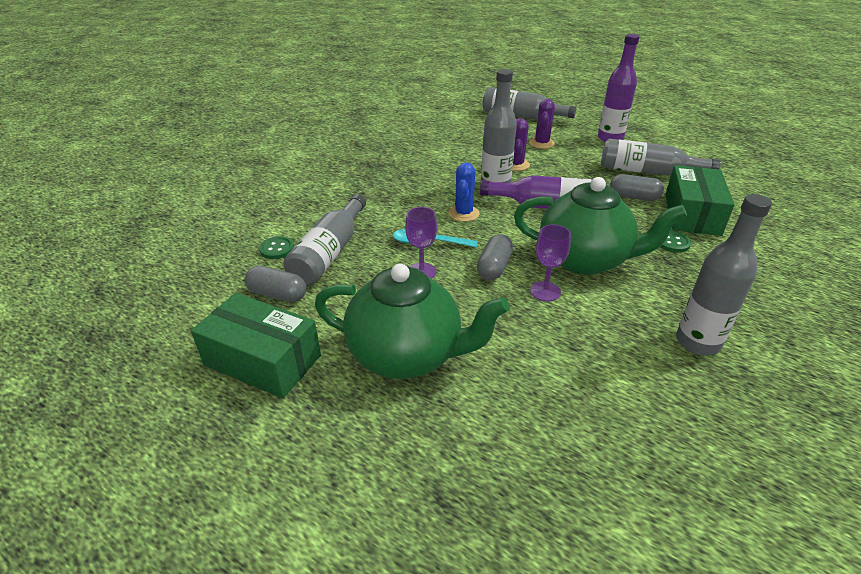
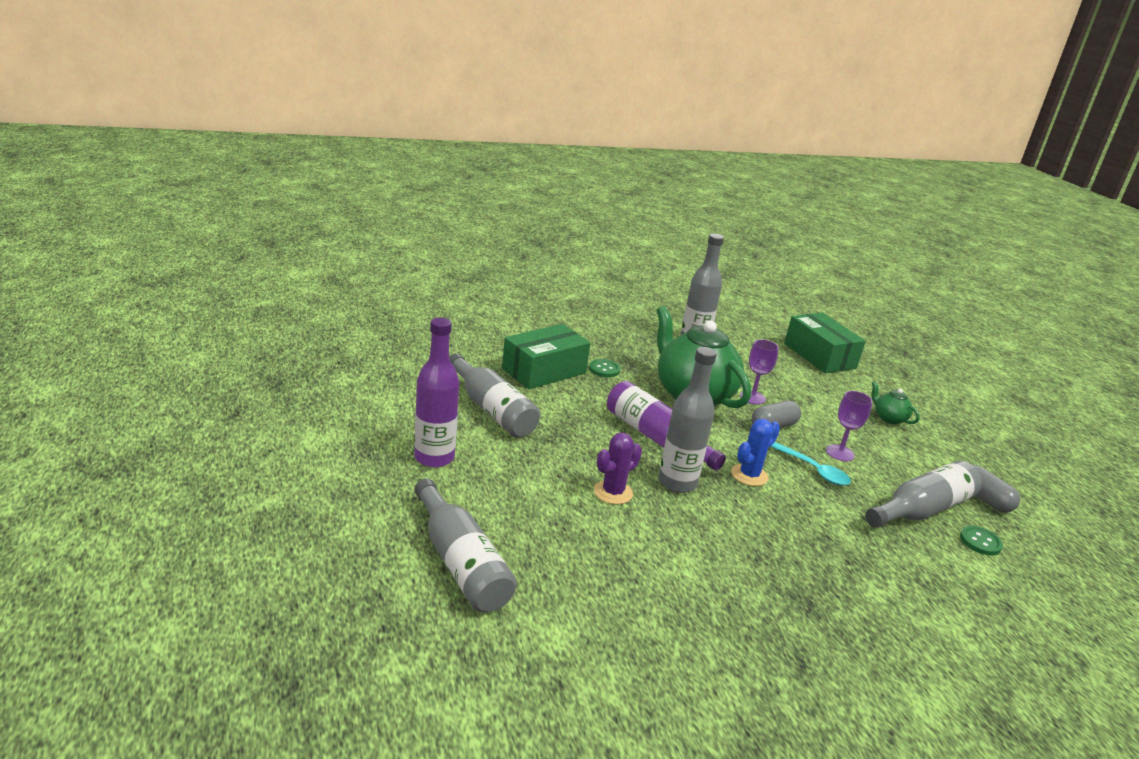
camera: 145 degrees left, 10 degrees down
(262, 360) = (1000, 463): green box -> green box (819, 356)
(407, 355) = (889, 418): green teapot -> green teapot, size x0.42
(541, 143) = (528, 500): purple cactus -> none
(633, 197) = (560, 402): grey capsule -> none

